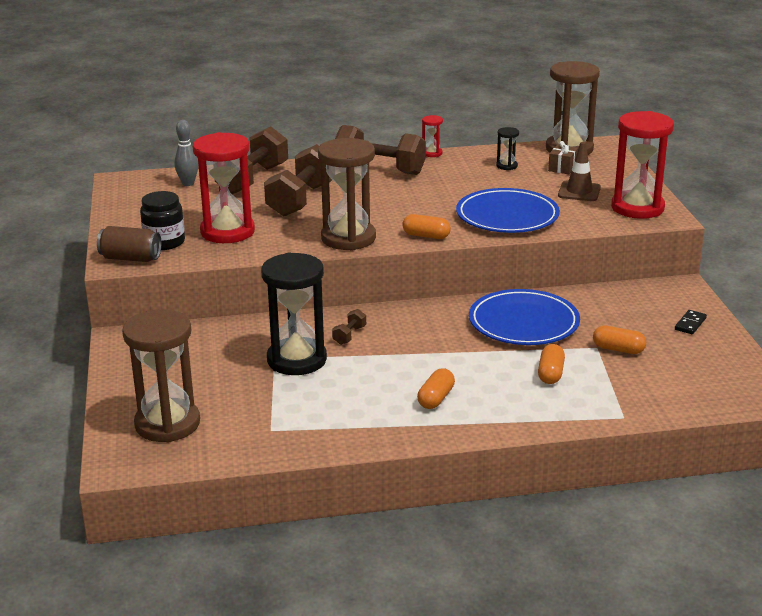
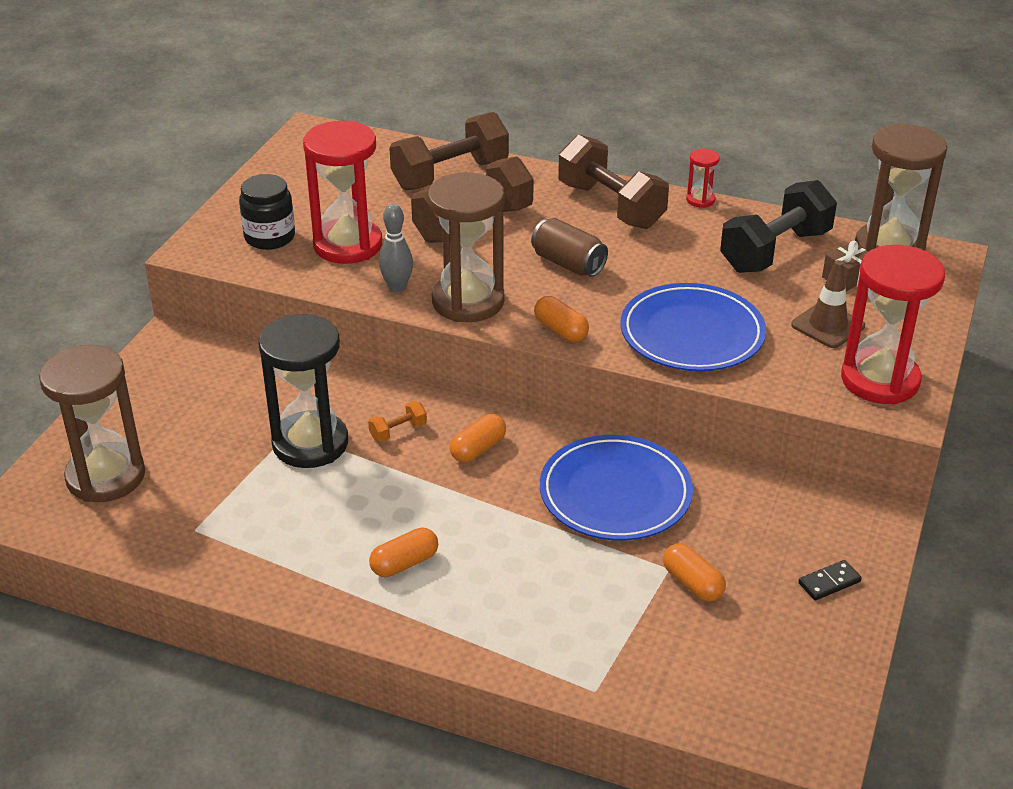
camera: 30 degrees right, 10 degrees up
(130, 258) = (215, 248): brown can -> brown can (568, 264)
(188, 183) = (376, 159): grey bowling pin -> grey bowling pin (397, 287)
(349, 335) = (398, 431): brown dumbbell -> orange dumbbell
(506, 166) = (775, 251): black hourglass -> black dumbbell
(550, 374) = (571, 585): orange capsule -> orange capsule (478, 449)

